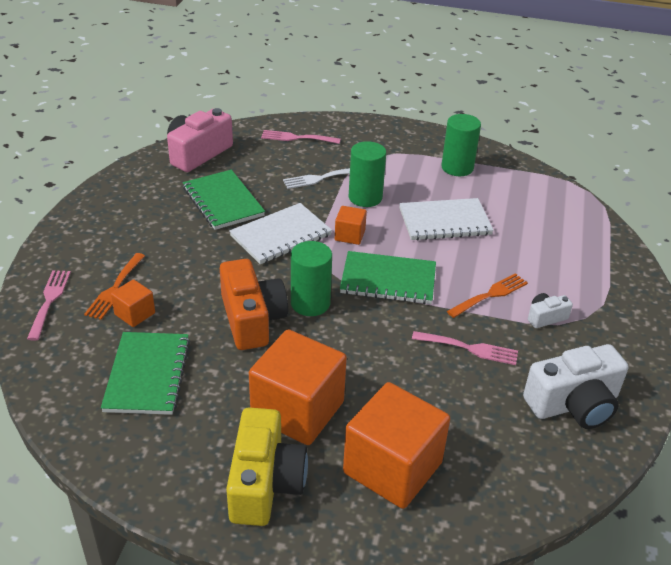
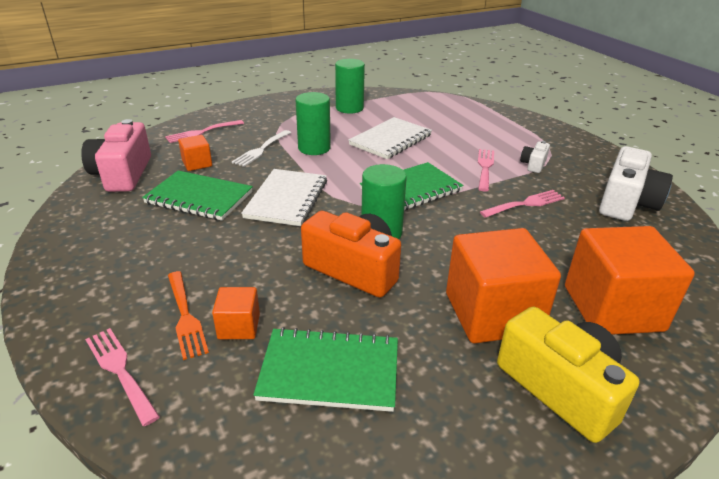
camera: 40 degrees left, 5 degrees down
(147, 375) = (329, 371): green notebook -> green notebook turned 45 degrees counterclockwise
(350, 235) = (340, 175): orange cube -> orange cube (197, 164)
(490, 295) = (485, 167): orange fork -> pink fork

